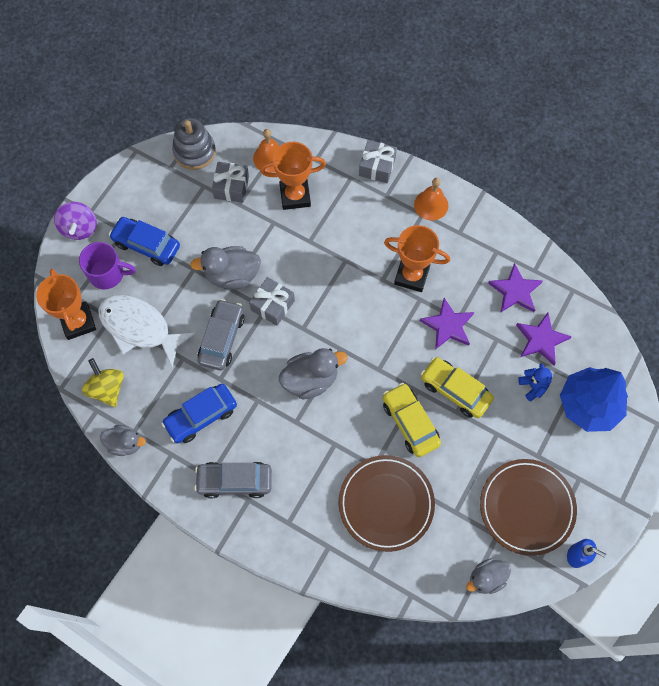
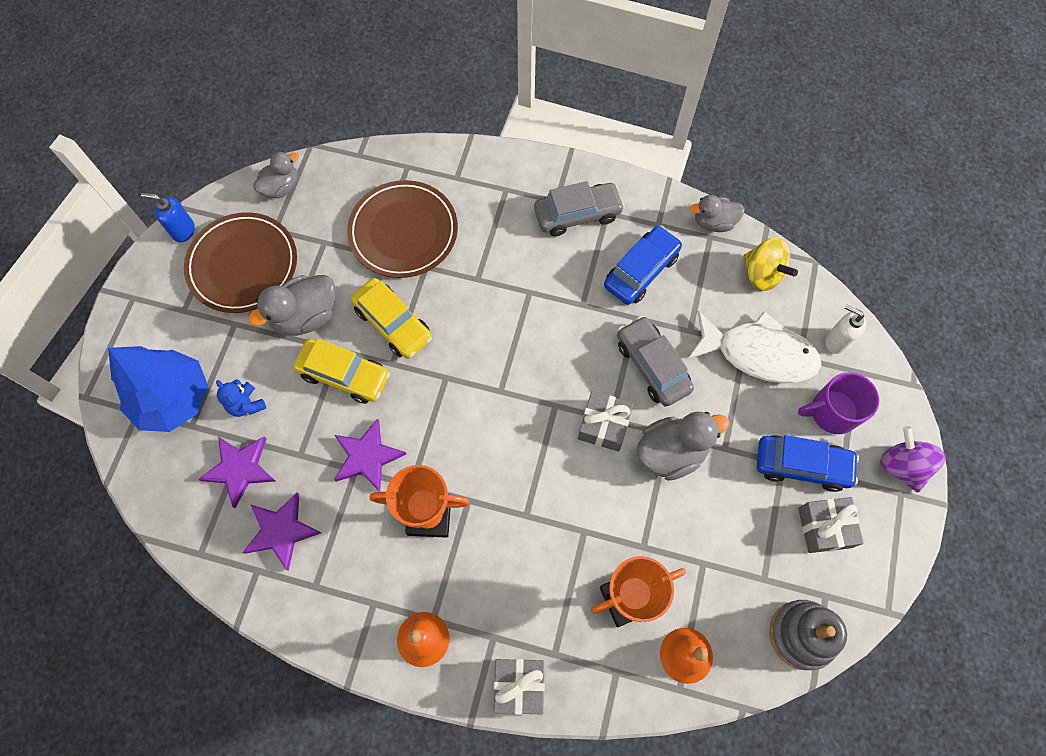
camera: 165 degrees right, 0 degrees up
(78, 322) = (836, 341): orange trophy -> white soap dispenser
(221, 338) = (652, 366): grey car -> grey car turned 150 degrees clockwise
(231, 187) = (723, 588): grey gift -> grey gift (824, 527)
(310, 380) = (526, 343): grey duck -> grey duck (306, 316)

